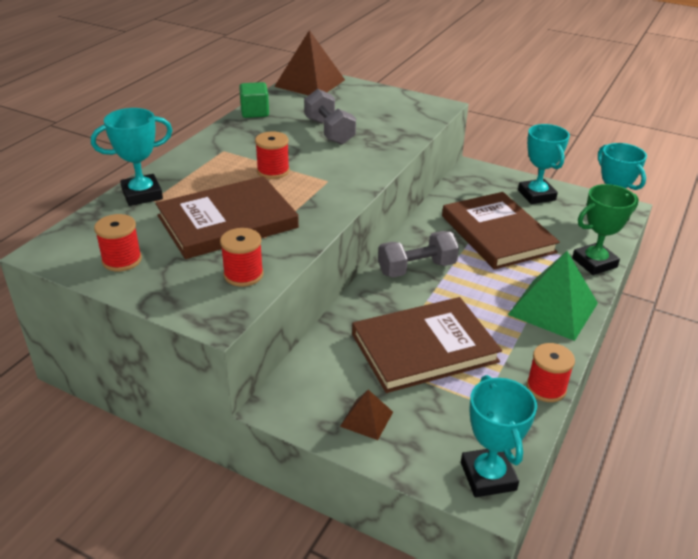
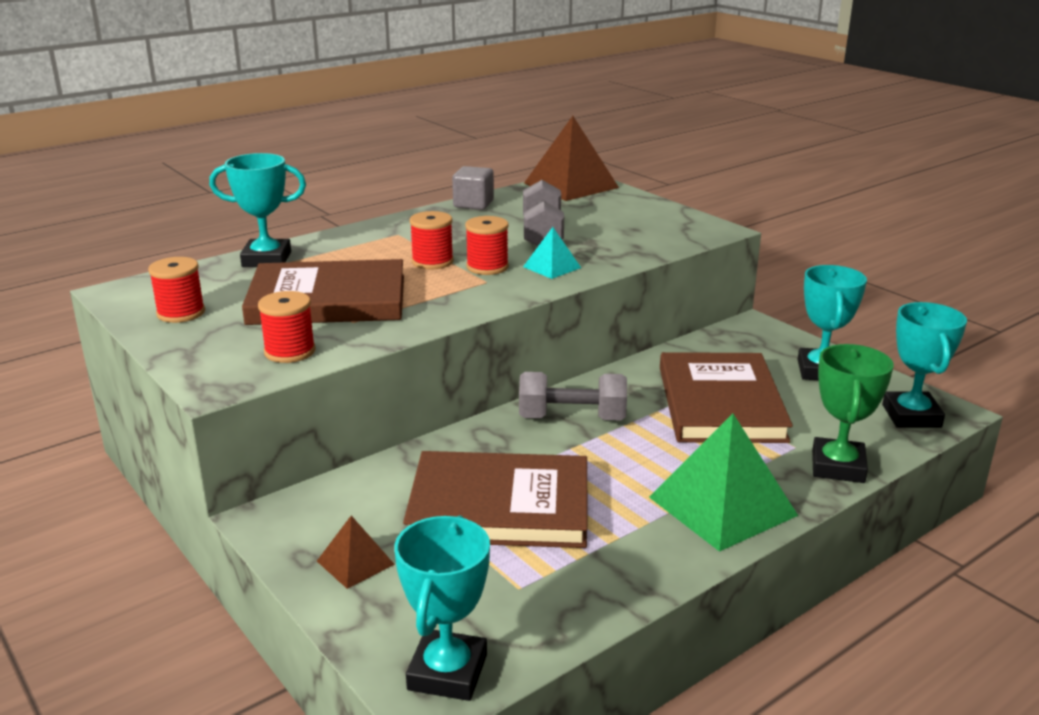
camera: 25 degrees right, 10 degrees down
(255, 112) = (473, 204): green cube -> grey cube
(361, 159) = (552, 267): none -> turquoise pyramid
(546, 388) = (624, 595): red spool -> red spool (487, 267)
(594, 263) = (837, 467): green trophy -> green trophy turned 75 degrees counterclockwise

